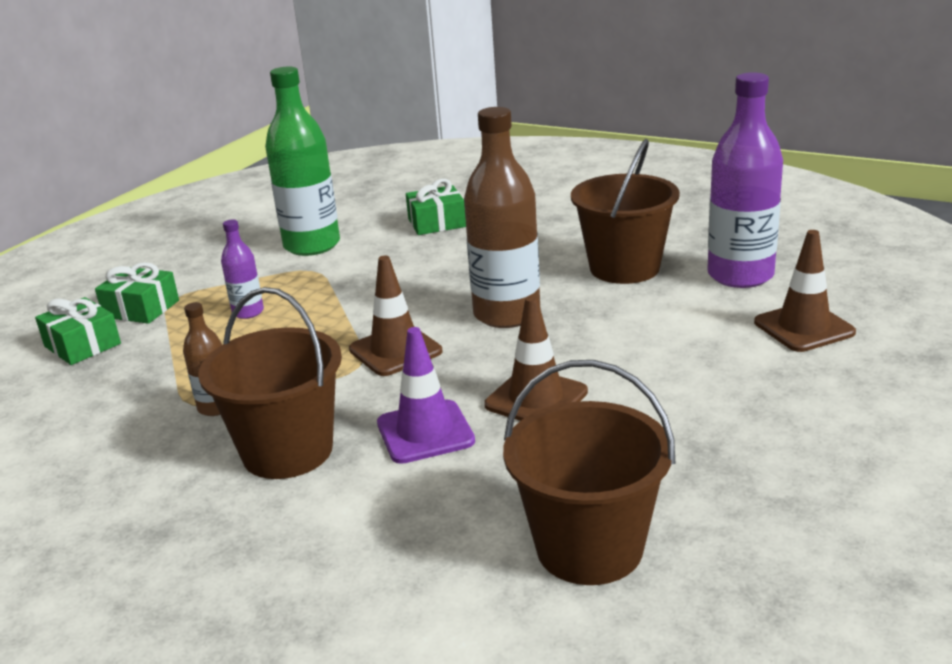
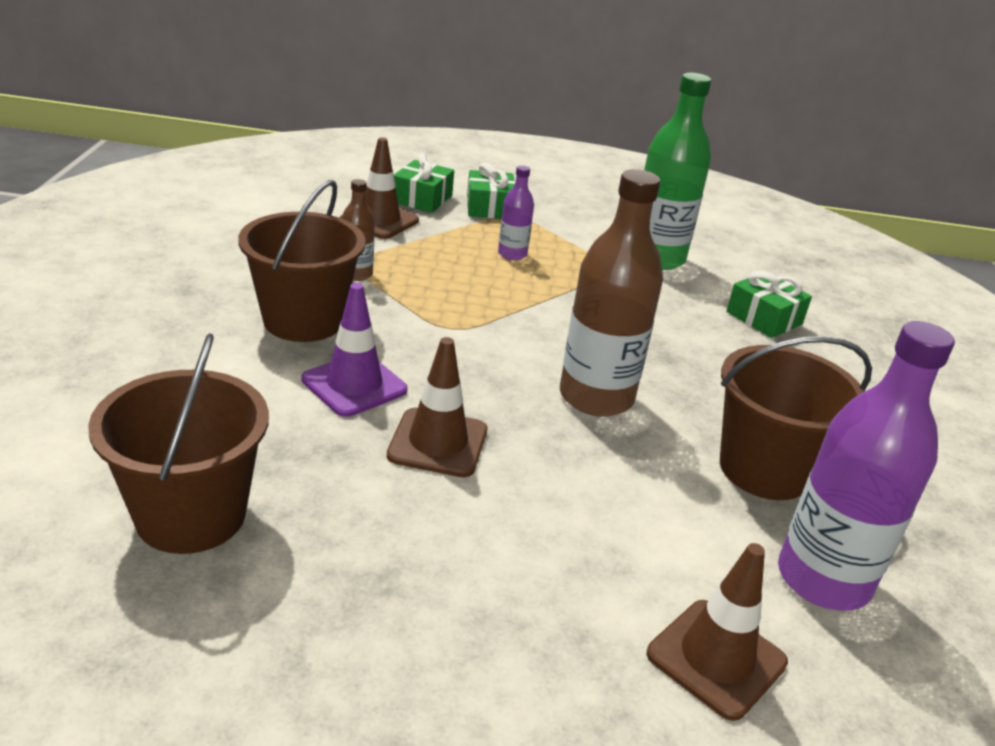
camera: 60 degrees right, 5 degrees up
(395, 350) = (487, 342): brown traffic cone -> brown traffic cone (379, 220)

